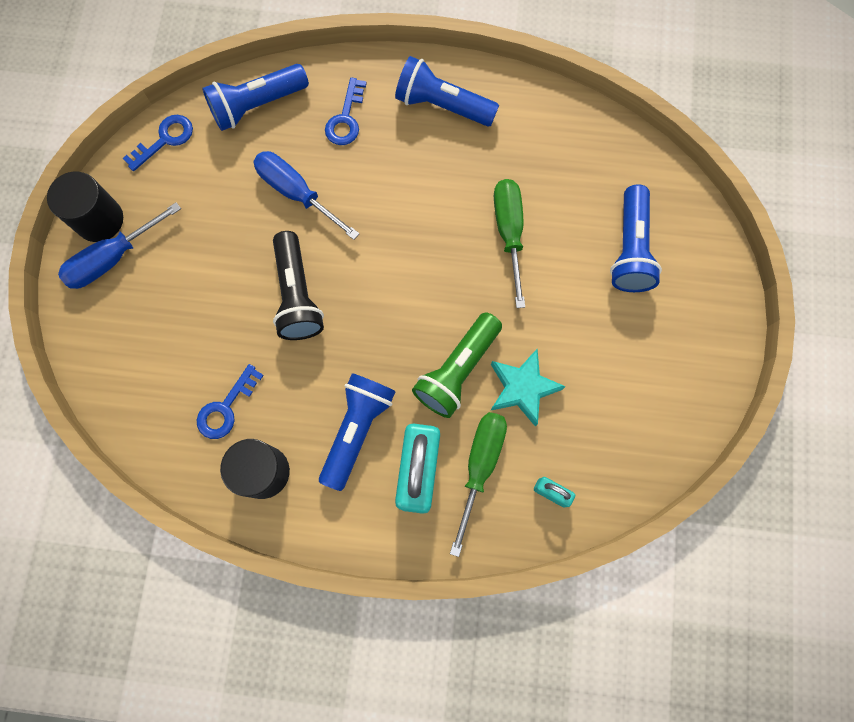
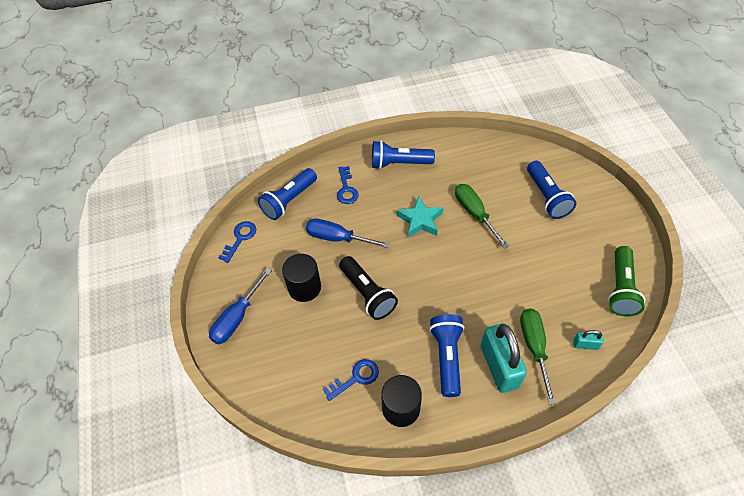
camera: 20 degrees left, 20 degrees down
(99, 220) = (218, 298): black cylinder -> black cylinder (304, 287)
(226, 407) = (356, 378): blue key -> blue key turned 135 degrees counterclockwise
(457, 370) = (488, 298): green flashlight -> green flashlight (620, 288)
(522, 388) = (532, 293): turquoise star -> turquoise star (420, 220)

